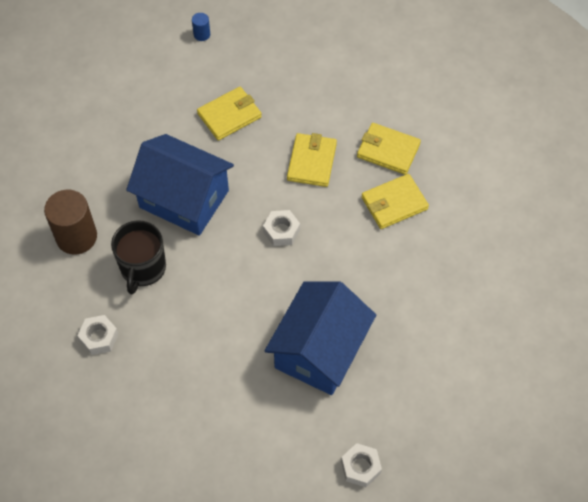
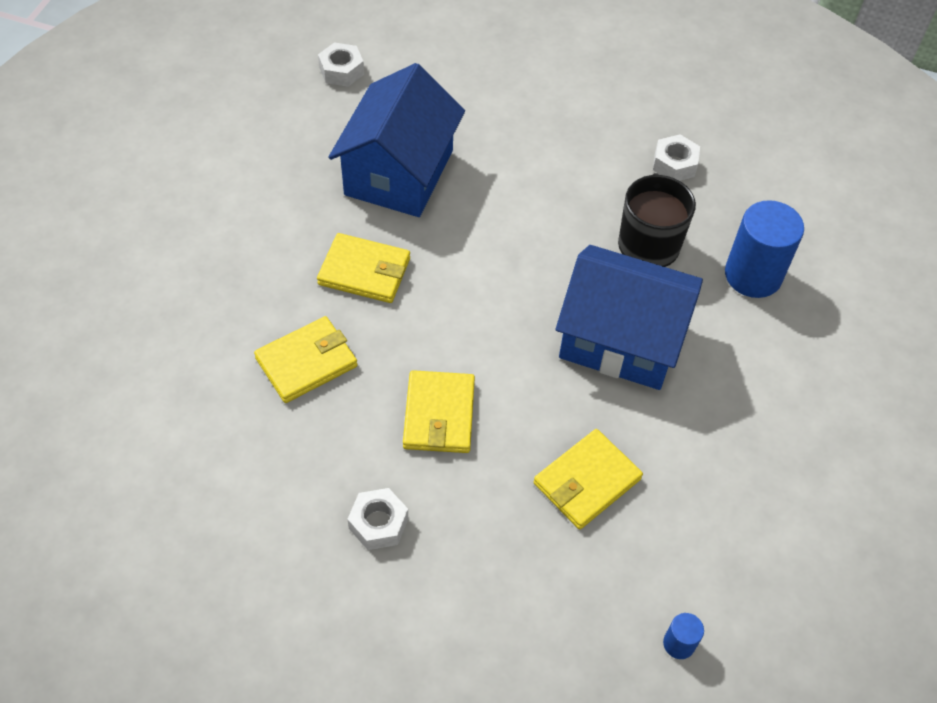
camera: 170 degrees right, 5 degrees down
(76, 237) = (753, 275): brown cylinder -> blue cylinder
(281, 231) = (469, 307): white nut -> white nut (378, 523)
(388, 150) = (317, 446): yellow wallet -> yellow wallet (364, 271)

